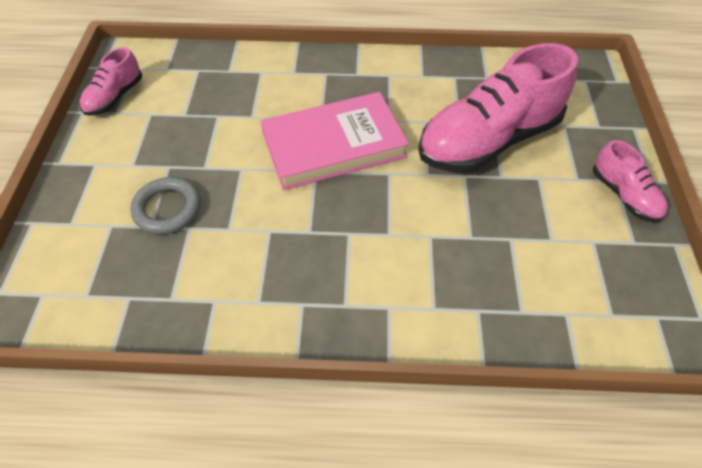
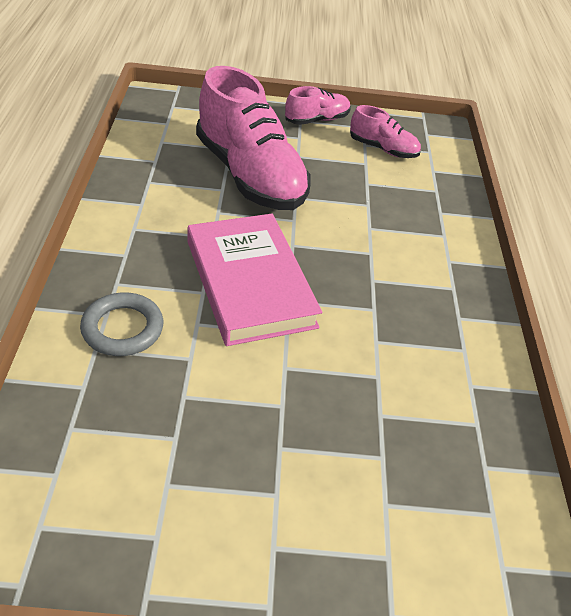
camera: 95 degrees left, 10 degrees down
(115, 97) = (116, 546): pink shoe -> pink shoe (383, 149)
(167, 209) = (353, 440): grey ring -> grey ring (122, 328)

